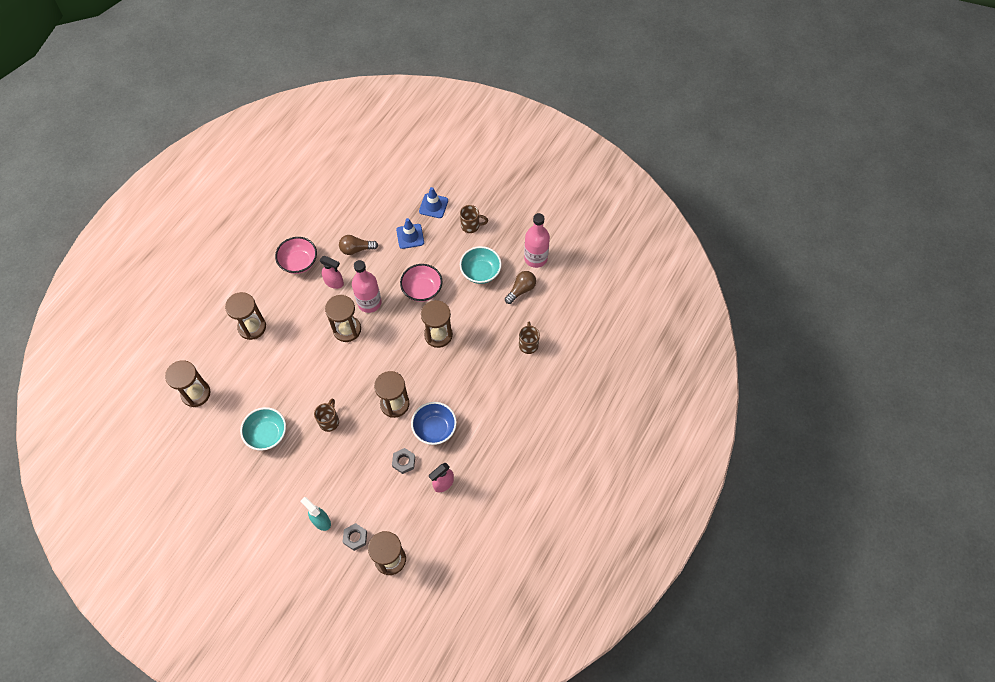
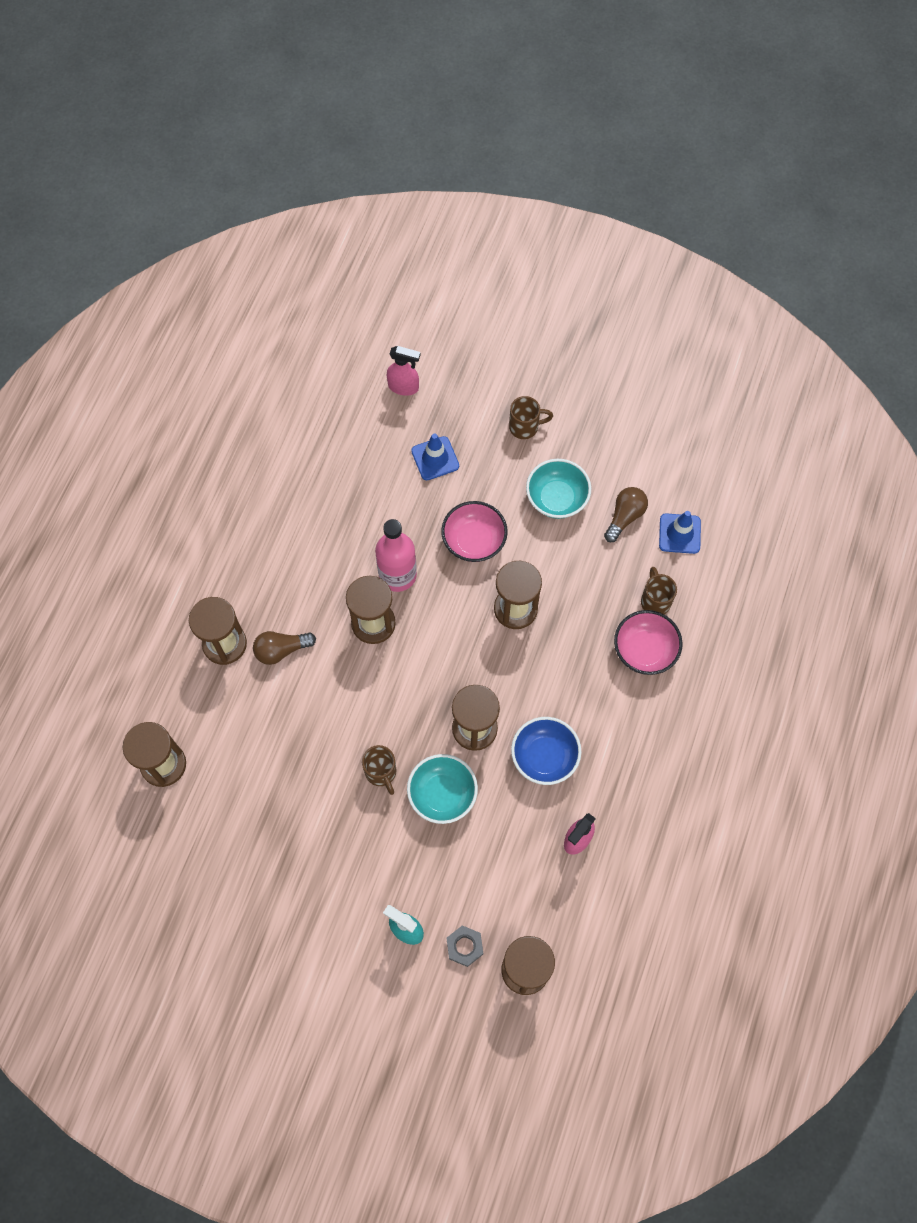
camera: 10 degrees left, 5 degrees up
(267, 434) = (290, 810): turquoise bowl -> turquoise bowl (442, 794)
(299, 262) = (272, 528): pink bowl -> pink bowl (644, 650)
(329, 421) = (381, 772): brown mug -> brown mug turned 150 degrees clockwise
(334, 282) = (335, 551): pink spray bottle -> pink spray bottle (404, 387)
(356, 249) = (357, 492): brown light bulb -> brown light bulb (281, 650)
(404, 462) = (510, 816): grey nut -> none
(433, 206) = (459, 403): blue traffic cone -> blue traffic cone (679, 533)
(535, 258) = (635, 463): pink bottle -> none

